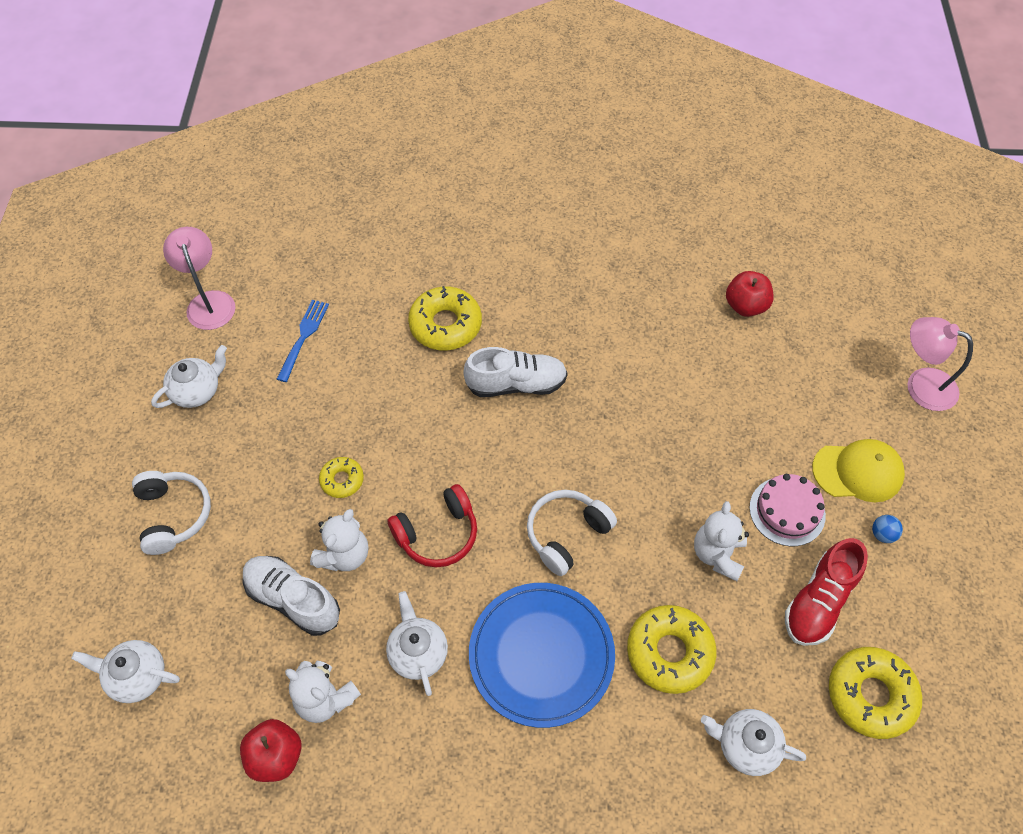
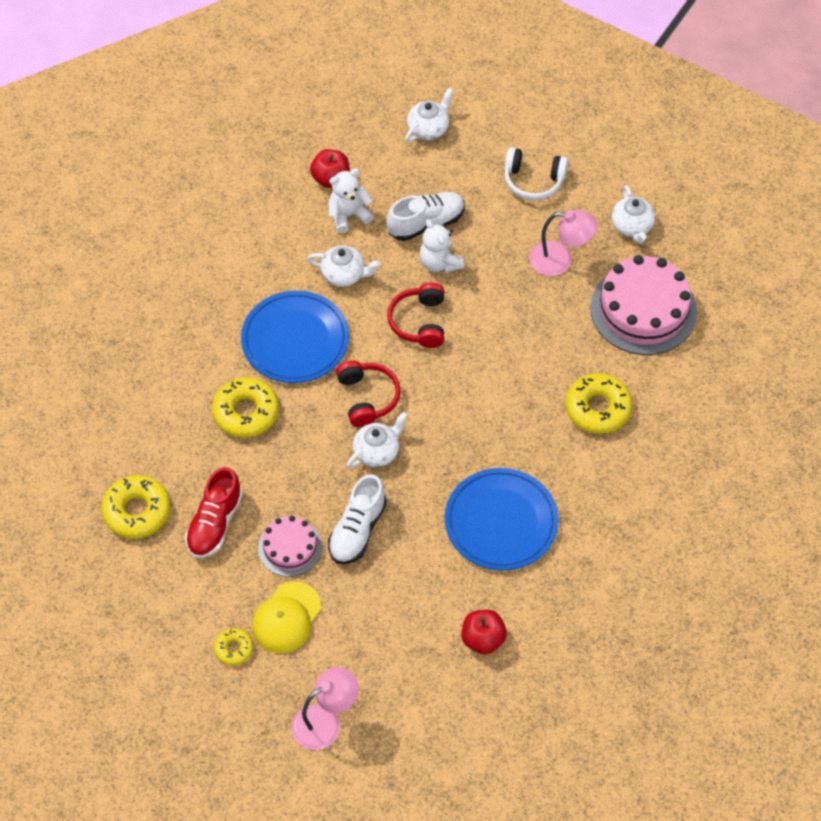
camera: 120 degrees right, 0 degrees up
(209, 302) = (716, 261): pink lamp -> pink lamp (560, 260)
(304, 337) = (643, 309): blue fork -> pink cake
(342, 480) = (499, 284): yellow donut -> yellow donut (234, 649)
(516, 384) = (511, 429): white shoe -> white shoe (357, 530)
(566, 534) = (367, 397): white headphones -> red headphones
(622, 346) = (501, 521): none -> blue plate
(717, 554) = (290, 482): white teddy bear -> none
(746, 746) = (161, 420): white teapot -> white teapot (377, 452)
(819, 601) = (215, 523): red shoe -> red shoe turned 135 degrees counterclockwise
(882, 534) = (230, 599): blue ball -> none

